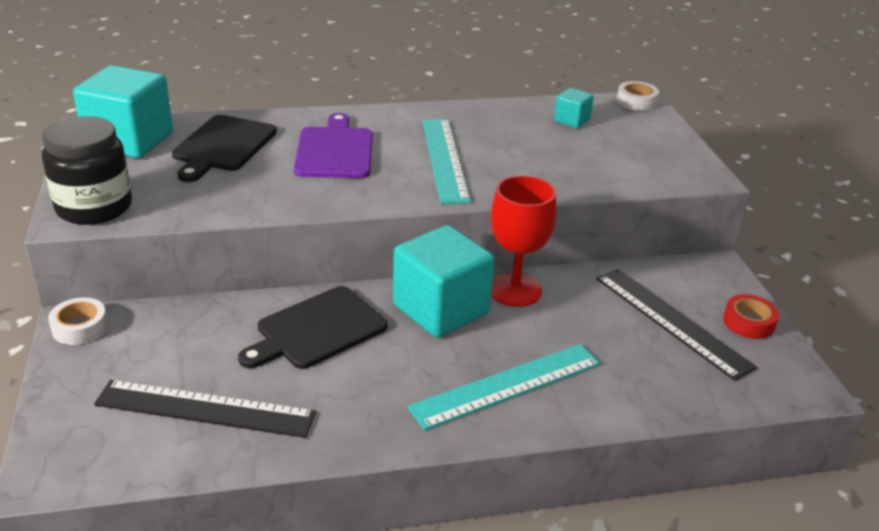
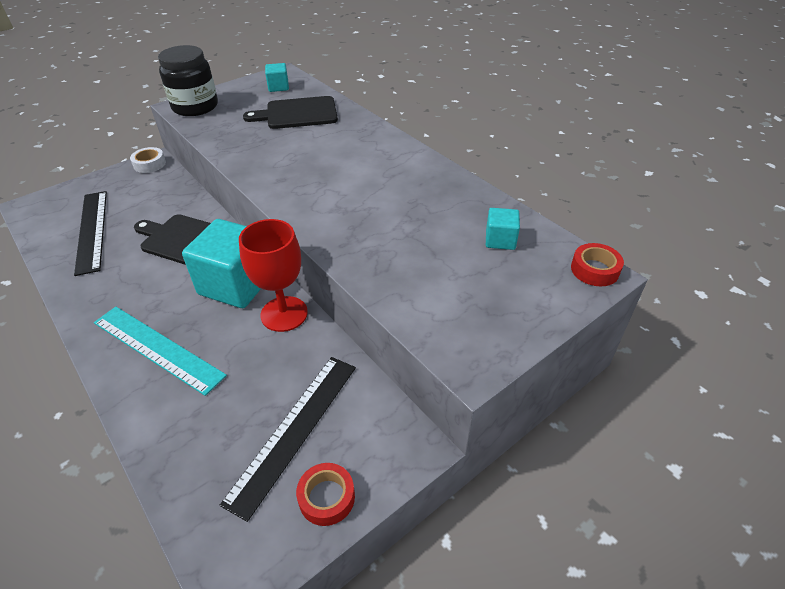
camera: 65 degrees right, 10 degrees up
(129, 141) = (278, 87): turquoise cube -> turquoise cube, size x0.47
(335, 151) = (328, 150): purple cutting board -> none
(444, 159) = (358, 197): turquoise ruler -> none
(636, 101) = (594, 270): white tape -> red tape

